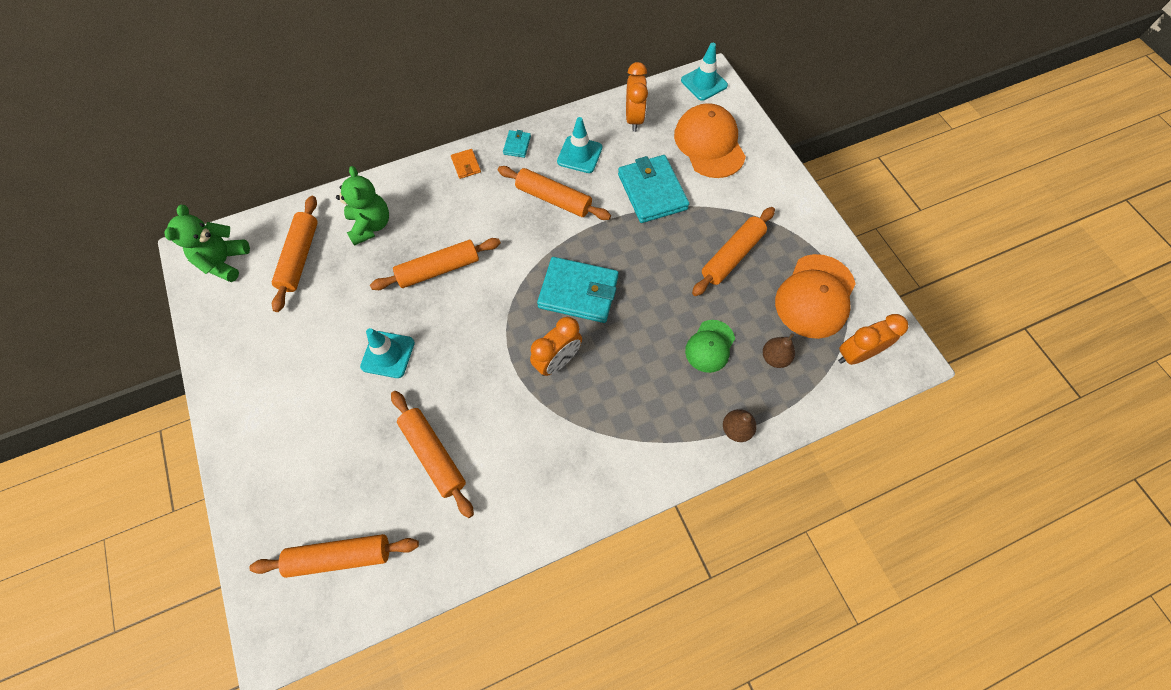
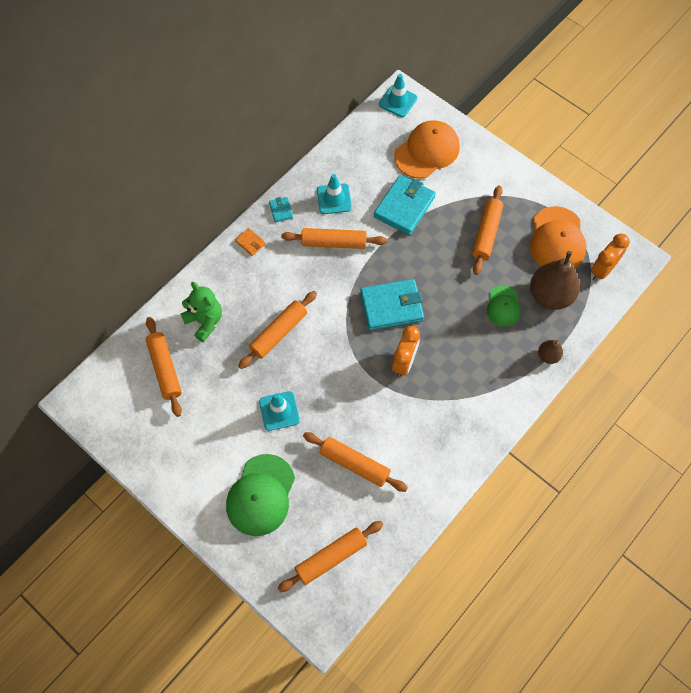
camera: 25 degrees left, 0 degrees up
(224, 262) = (106, 397): green teddy bear -> none
(309, 441) = (261, 495): none -> green cap
(634, 119) = (359, 152): orange clock -> none
(652, 191) = (404, 207): turquoise wallet -> turquoise wallet turned 75 degrees clockwise
(709, 144) = (427, 151): orange cap -> orange cap turned 90 degrees clockwise
(774, 357) = (550, 295): brown pear -> brown pear, size x2.04

